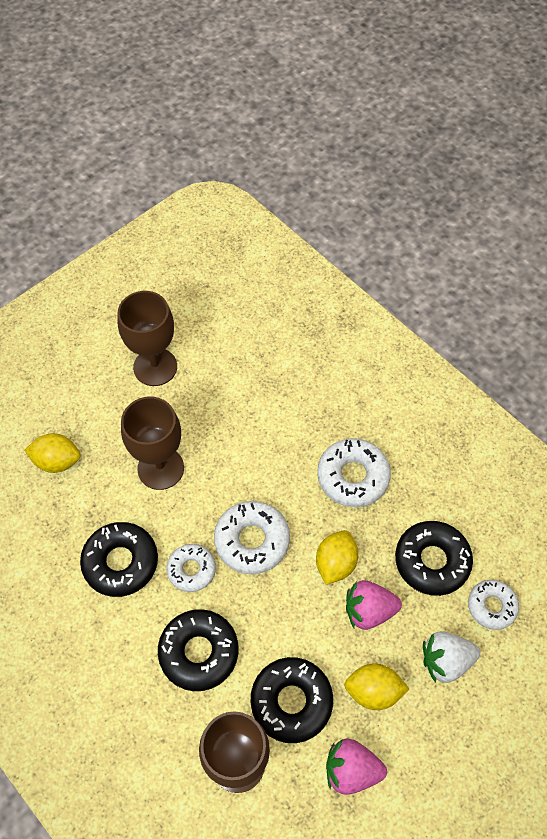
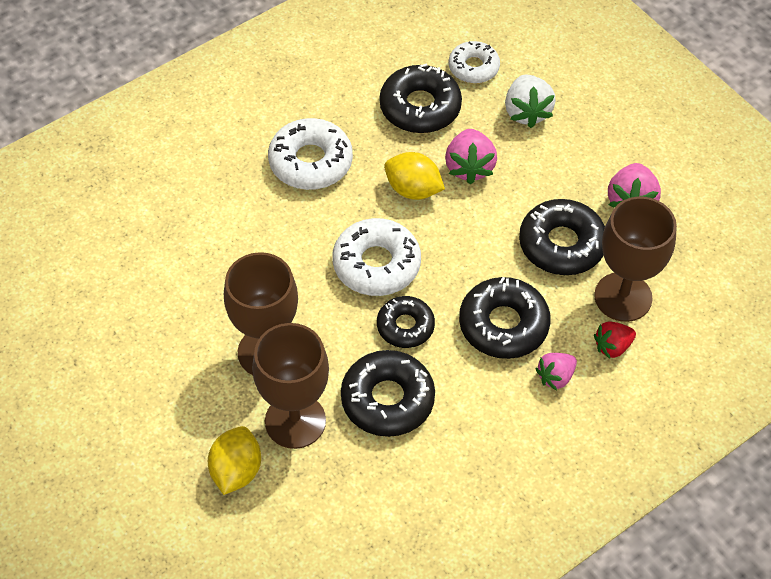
camera: 85 degrees left, 5 degrees down
(148, 701) = (555, 377): none -> pink strawberry
(155, 367) = (115, 352): brown goblet -> brown goblet (295, 421)
(182, 754) = (612, 347): none -> red strawberry
(191, 570) = (405, 326): white donut -> black donut
(373, 691) = (554, 174): yellow lemon -> none

